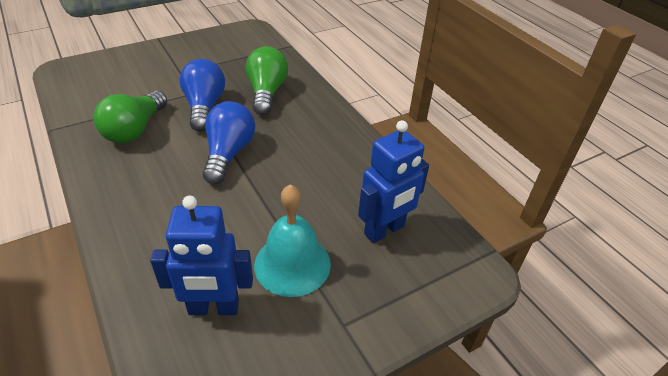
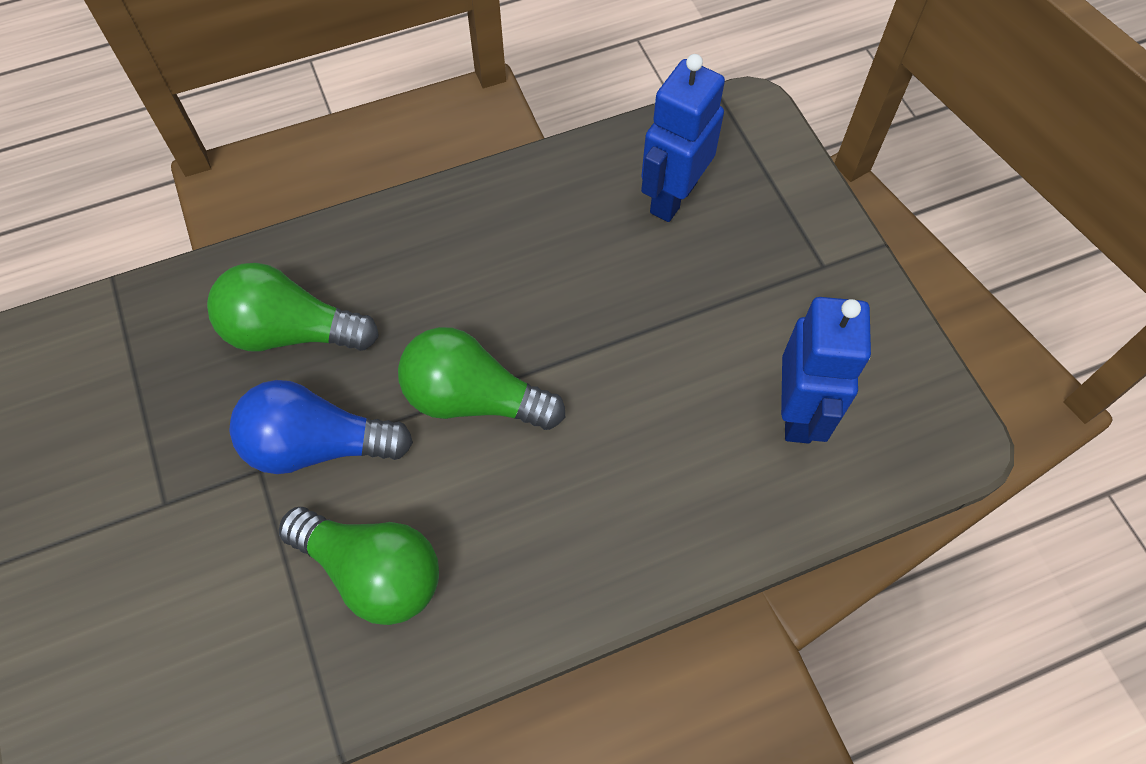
camera: 80 degrees left, 20 degrees up
(228, 153) = (473, 398): blue light bulb -> green light bulb
(292, 264) = (728, 315): turquoise bell -> none
(384, 230) = (672, 197): blue robot -> blue robot turned 120 degrees counterclockwise

